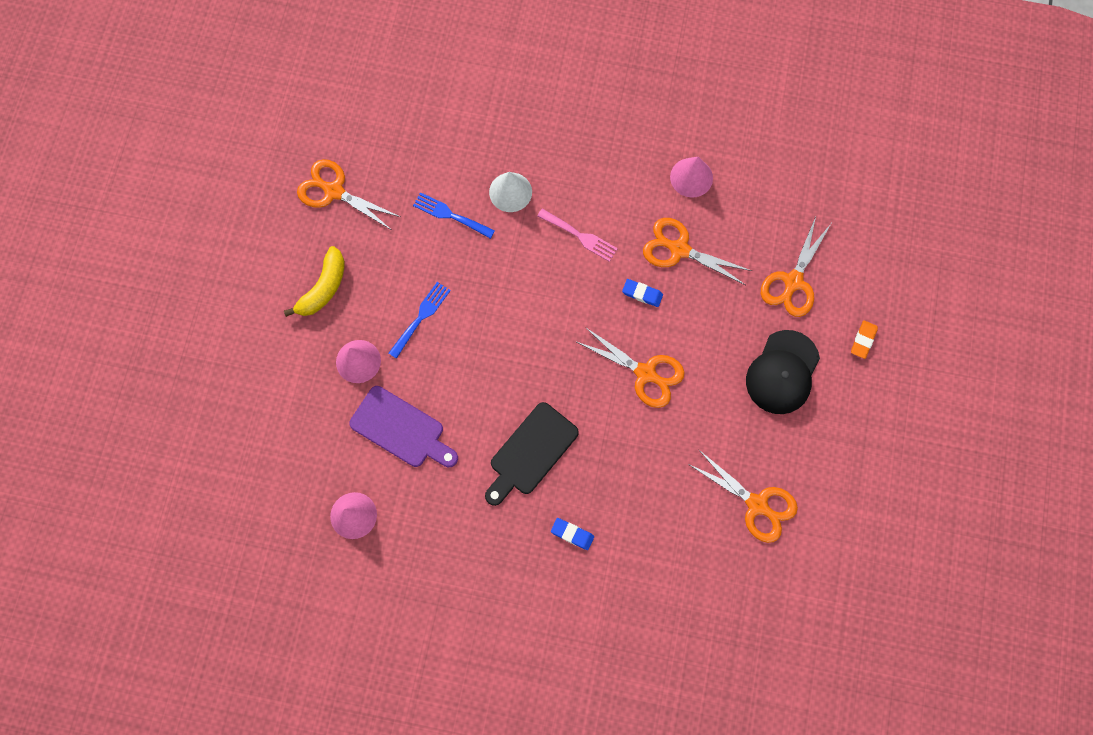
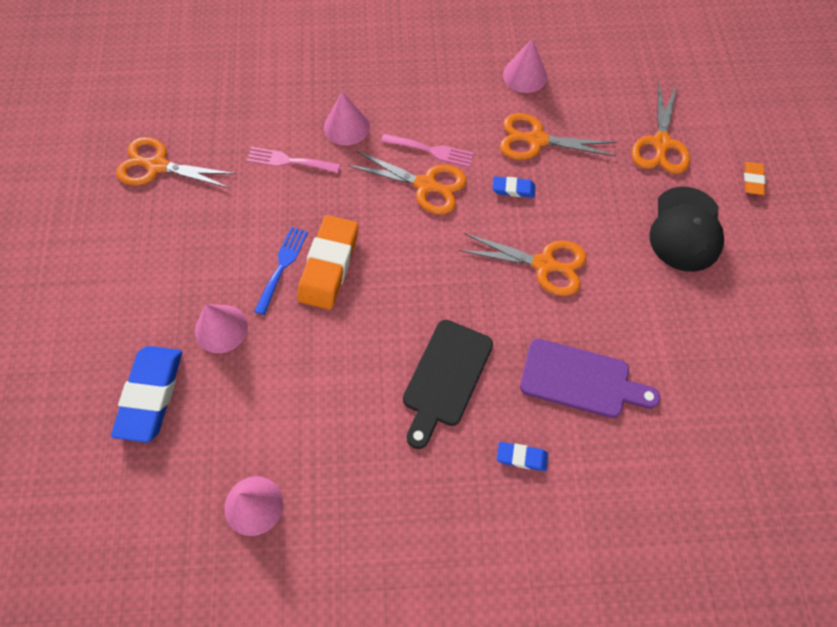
camera: 15 degrees left, 10 degrees down
(291, 404) = (151, 395): none -> blue eraser
(323, 288) = (165, 262): yellow banana -> none
(401, 429) = (288, 390): purple cutting board -> purple cutting board (581, 379)
(450, 215) = (289, 161): blue fork -> pink fork
(460, 326) = (329, 265): none -> orange eraser
(510, 192) = (346, 126): white cone -> pink cone
(757, 504) = (715, 369): orange scissors -> orange scissors (426, 185)

